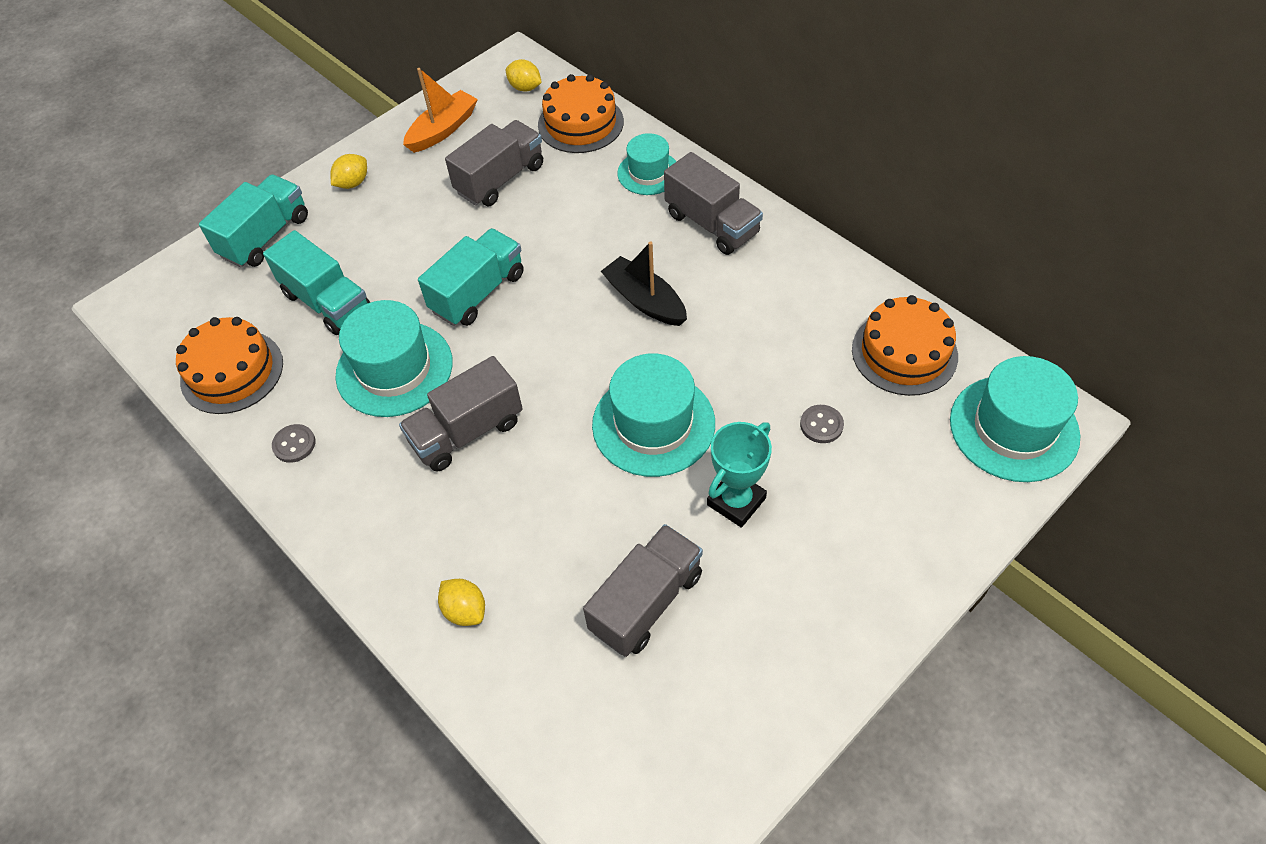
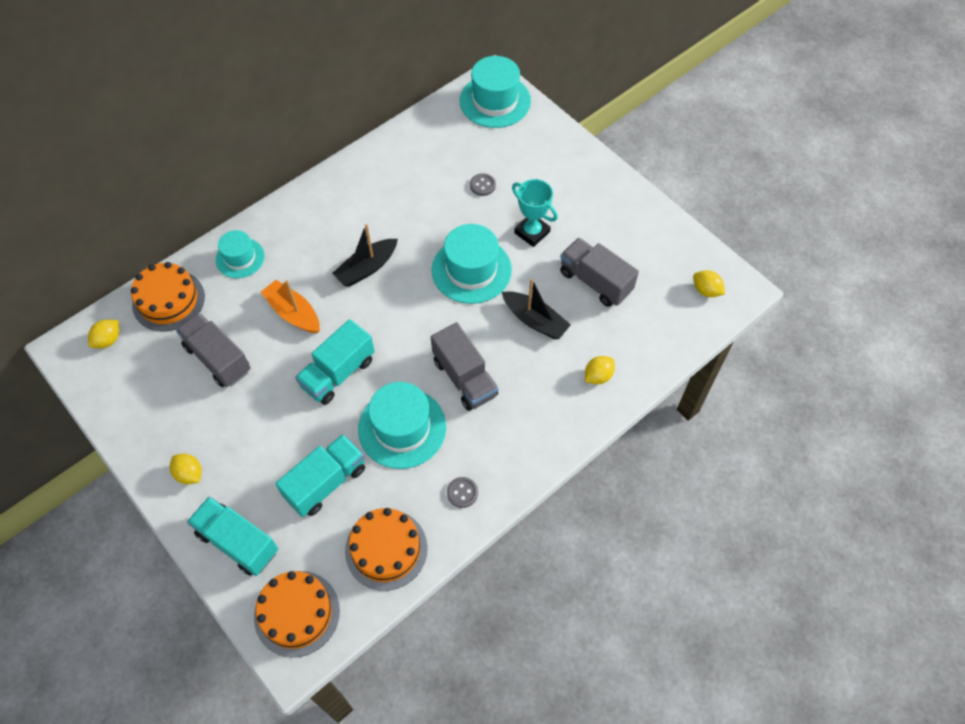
camera: 90 degrees left, 5 degrees up
(443, 130) = (142, 404): orange boat -> orange boat (293, 313)
(478, 293) = (338, 373): turquoise truck -> turquoise truck turned 90 degrees counterclockwise
(566, 515) = (535, 320): none -> black boat
(641, 797) = (706, 290): none -> yellow lemon
(712, 224) = (303, 224): grey truck -> none
(904, 353) = (435, 139): orange cake -> orange cake (297, 613)

